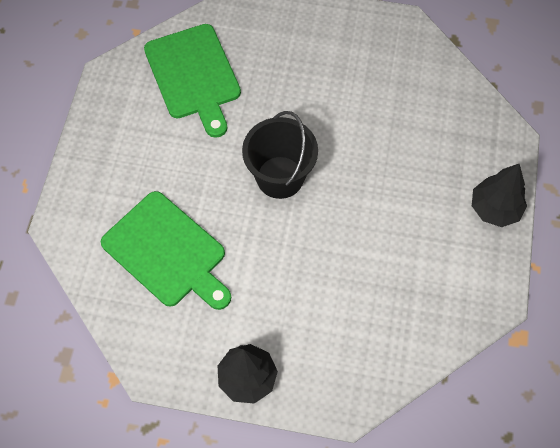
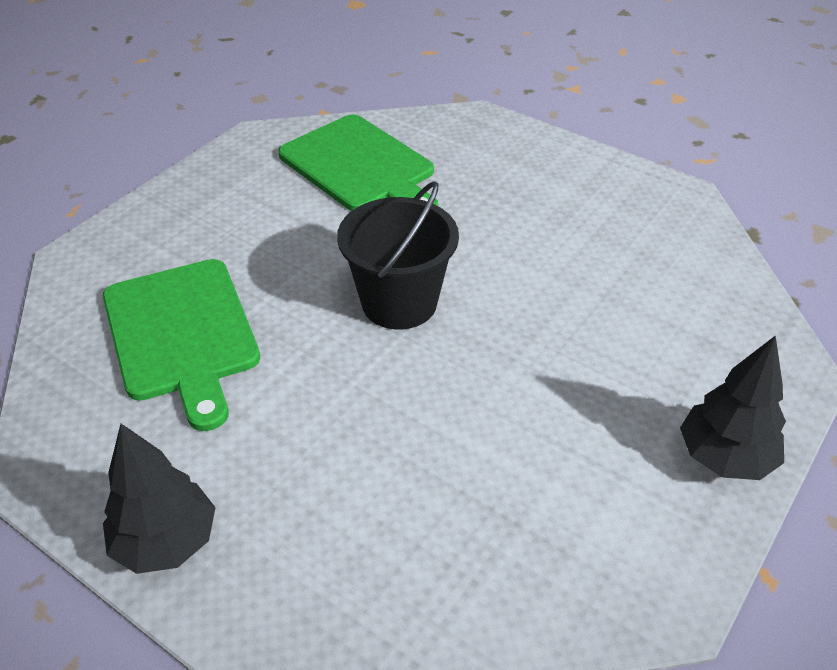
camera: 25 degrees right, 20 degrees down
(194, 75) = (360, 167): green cutting board -> green cutting board turned 45 degrees counterclockwise

